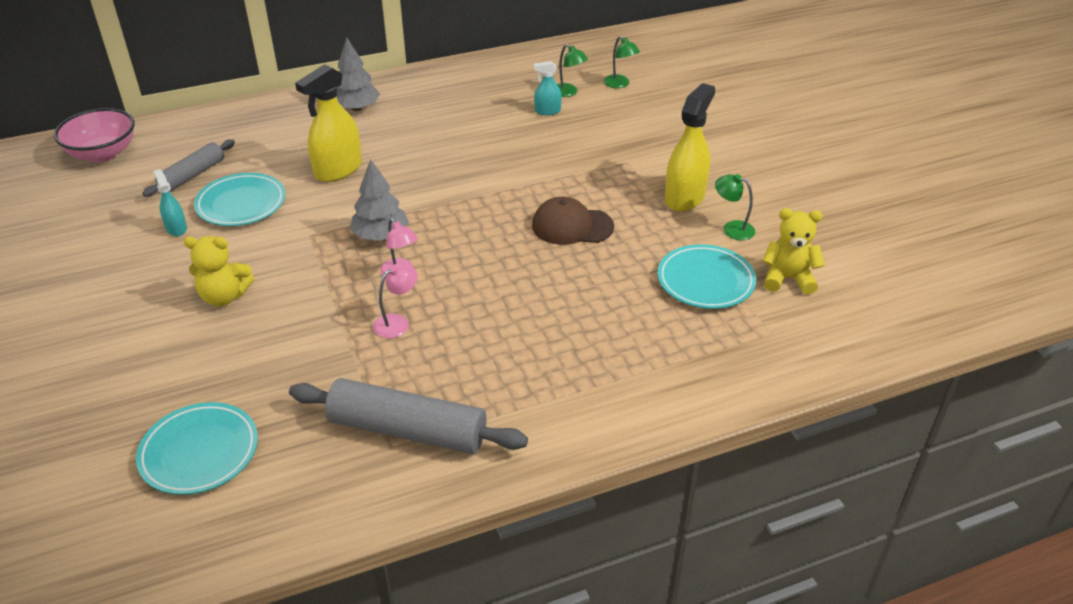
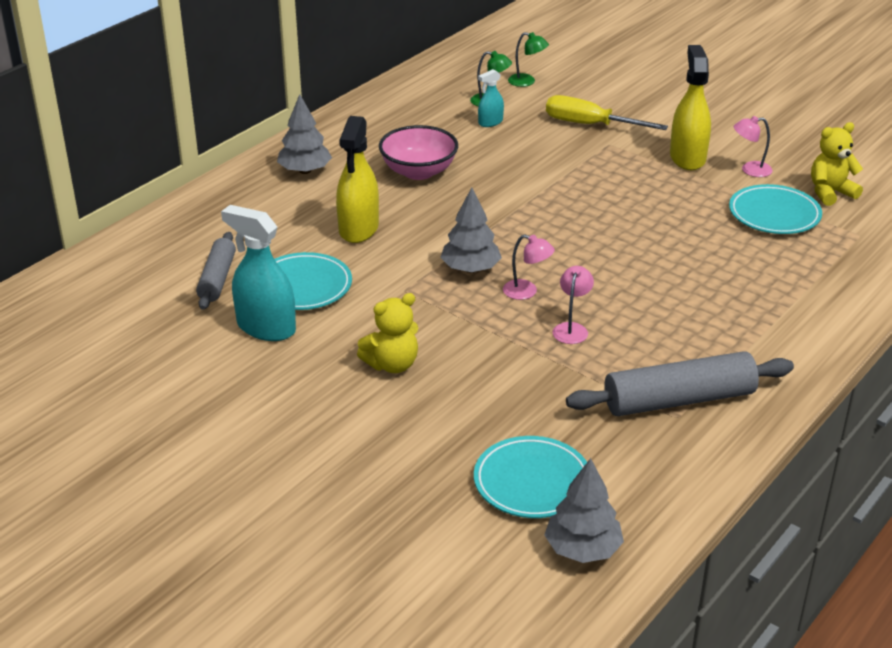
camera: 30 degrees left, 5 degrees down
(103, 153) = (89, 290): pink bowl -> pink bowl (418, 171)
(162, 537) = (582, 549): none -> grey tree
(176, 228) = (266, 327): turquoise spray bottle -> turquoise spray bottle, size x1.91
(572, 226) = (624, 208): brown cap -> none
(630, 139) = (590, 125): none -> yellow screwdriver
(732, 228) = (750, 170): green lamp -> pink lamp

